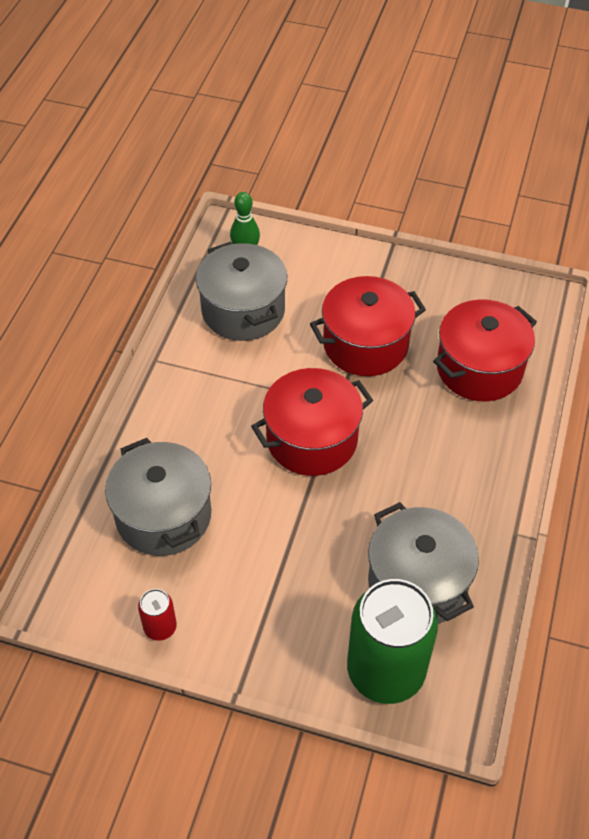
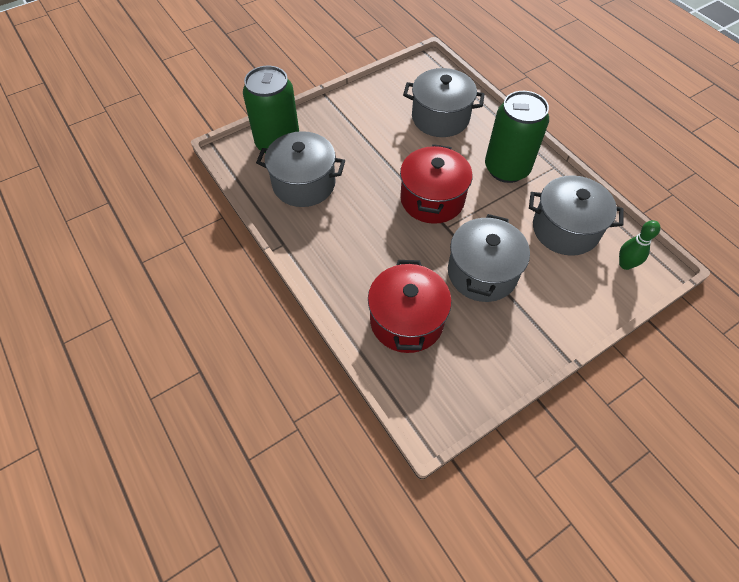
camera: 130 degrees right, 5 degrees up
(160, 627) = (381, 88): red can -> none
(197, 399) = (506, 169): none -> green can
(365, 344) = (482, 273): red pot -> grey pot

